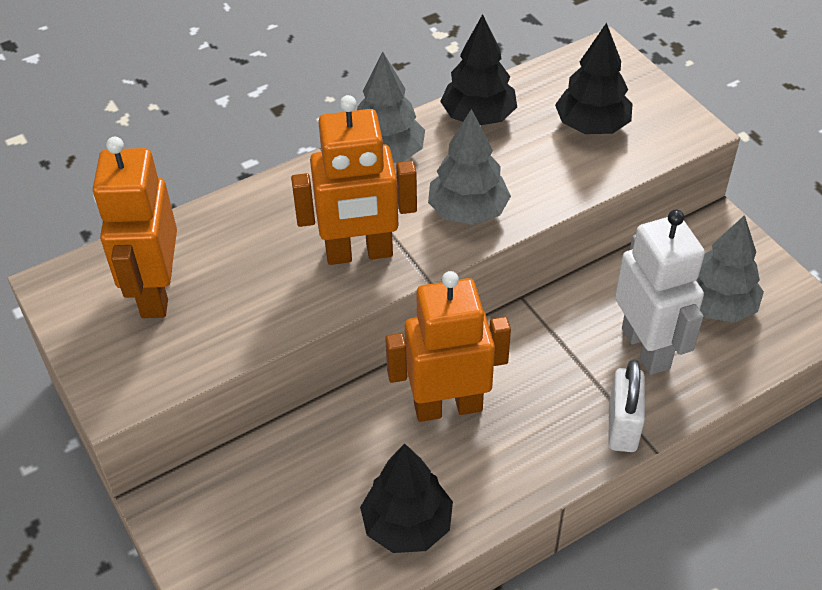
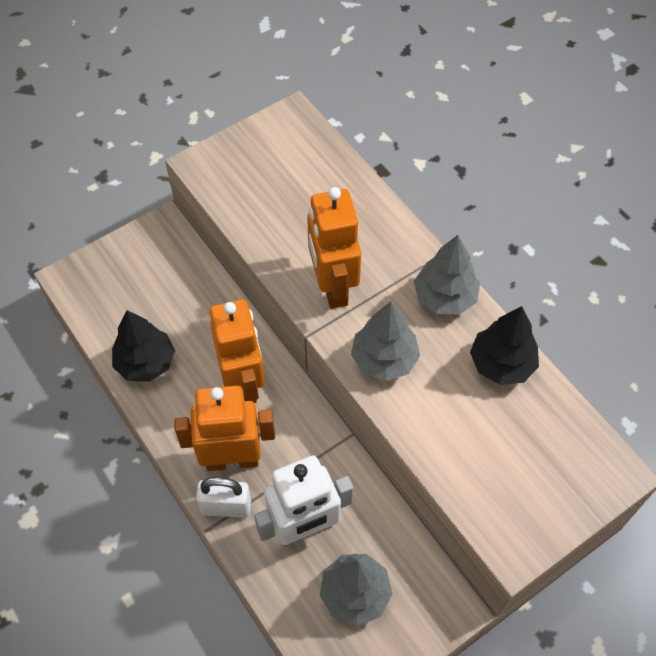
camera: 85 degrees right, 10 degrees up
(156, 292) = (288, 170): orange robot -> orange robot (232, 459)
(592, 126) = (504, 458): black tree -> none

